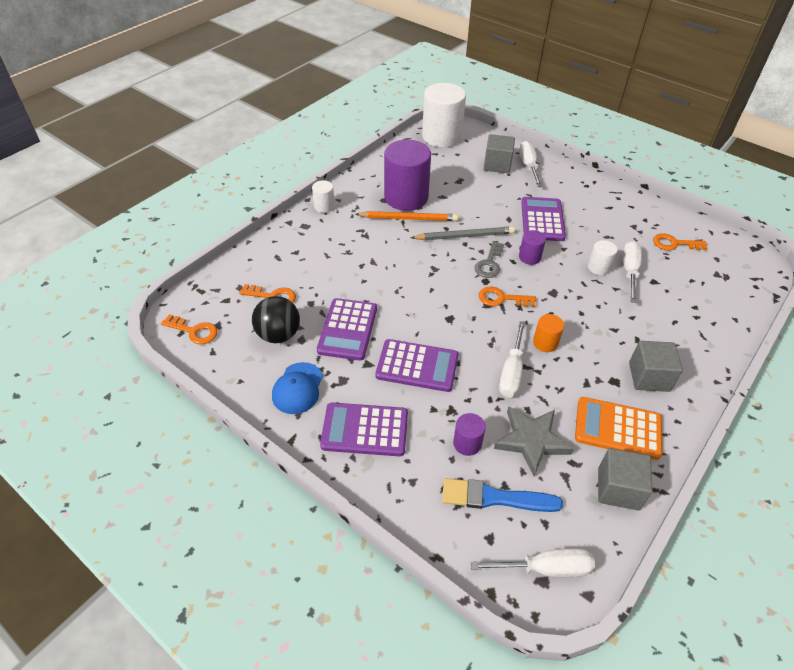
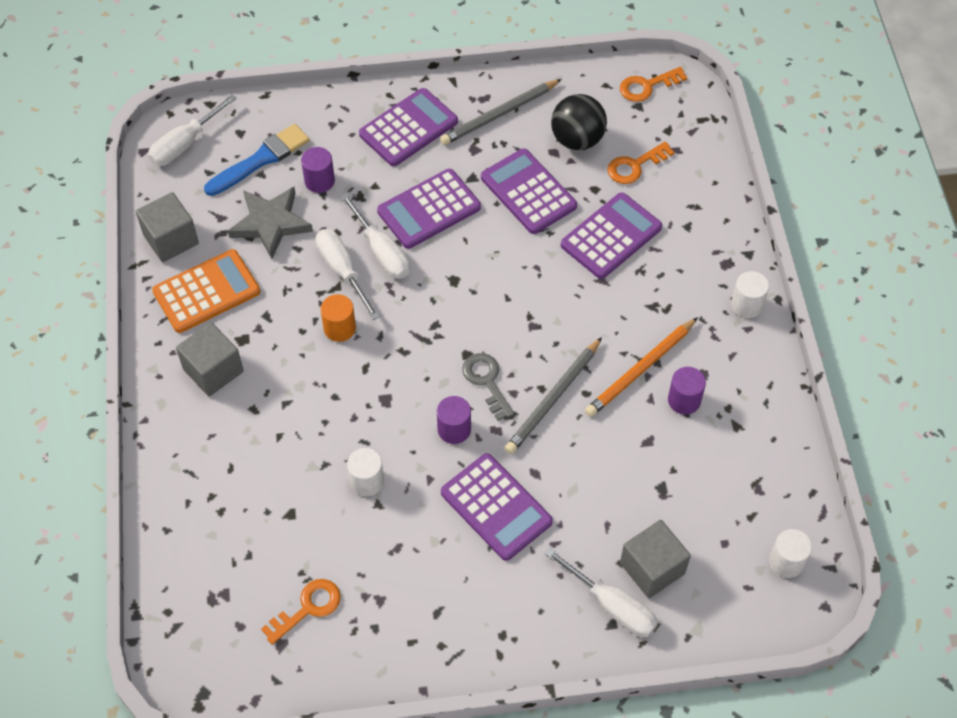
camera: 135 degrees right, 10 degrees up
(298, 388) = (499, 115): blue cap -> grey pencil
(338, 275) = (611, 236): none -> purple calculator
(406, 197) = (684, 400): purple cylinder -> purple cylinder, size x0.46
(441, 137) = (786, 562): white cylinder -> white cylinder, size x0.46
(501, 298) = (429, 345): orange key -> none
(629, 271) = (328, 505): white screwdriver -> white screwdriver (381, 251)

